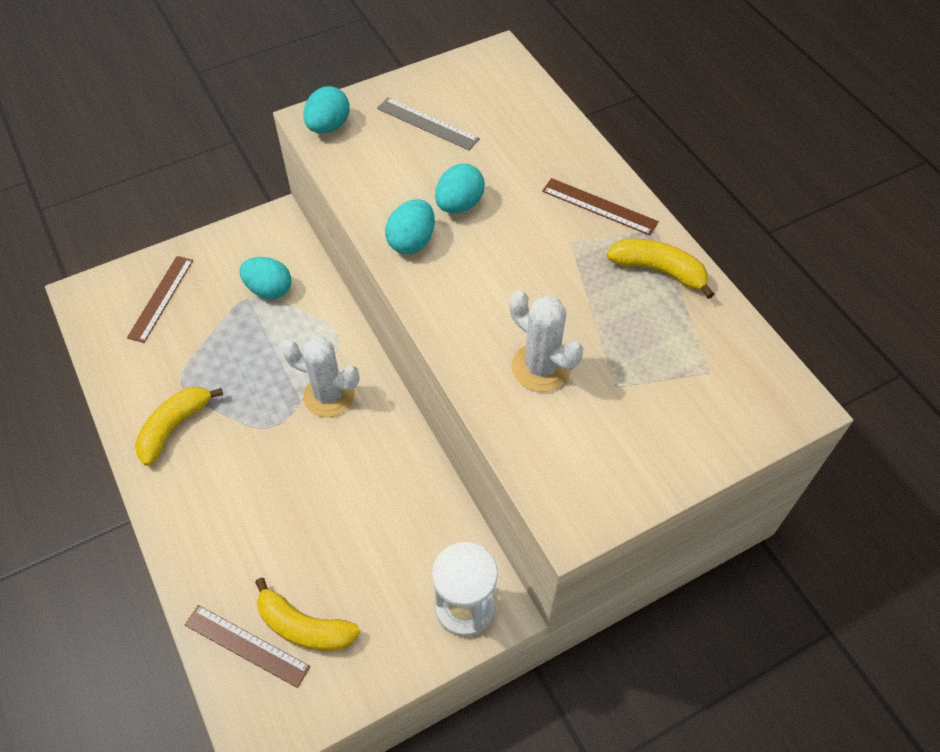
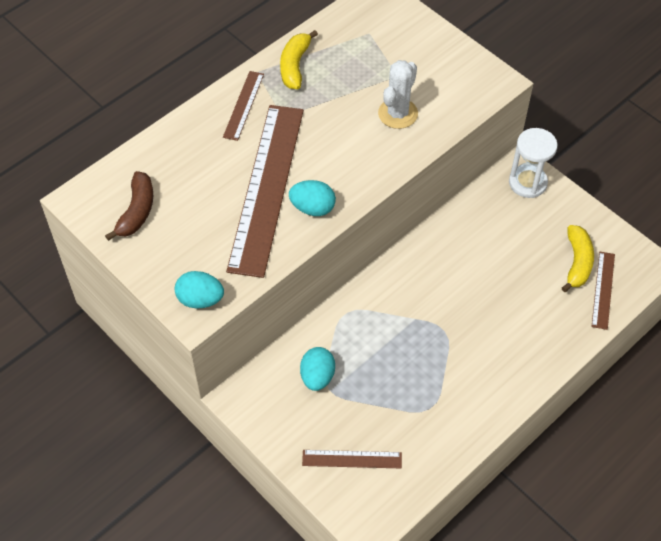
camera: 105 degrees left, 0 degrees up
(175, 427) = (469, 396): yellow banana -> none
(329, 395) = (404, 301): white cactus -> none
(427, 123) = (179, 229): grey ruler -> none
(459, 205) = (266, 187): turquoise egg -> brown ruler
(465, 94) = (136, 211): none -> brown banana

